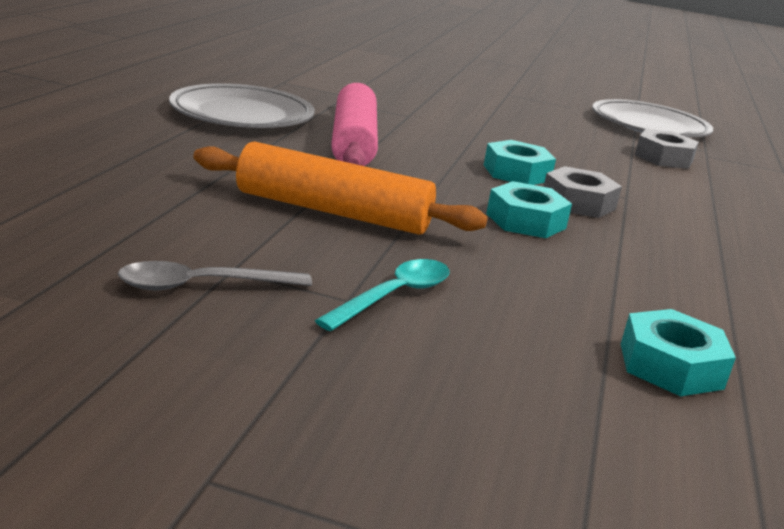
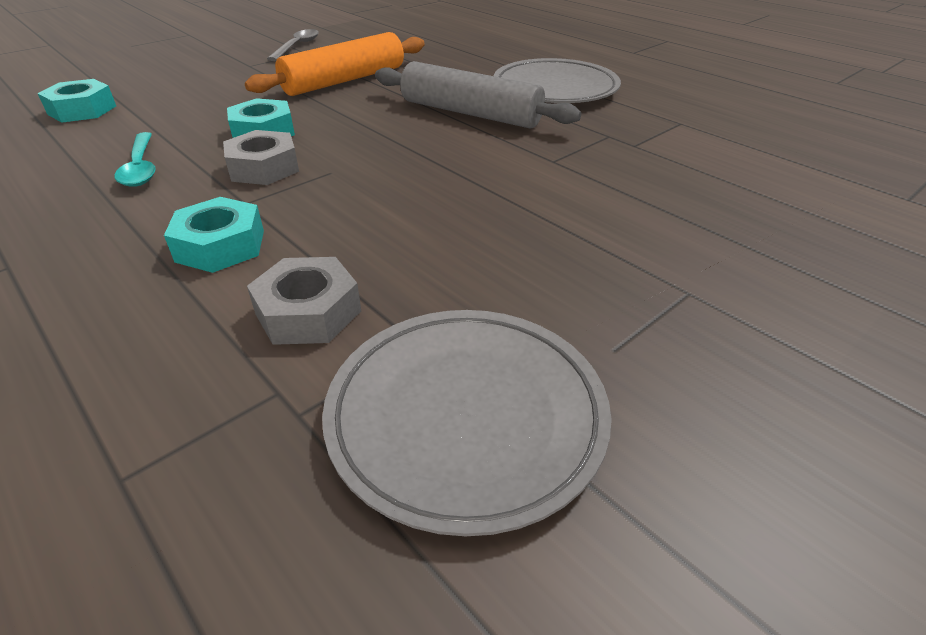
camera: 125 degrees right, 15 degrees up
(353, 142) = (470, 113): pink rolling pin -> grey rolling pin
(394, 296) = (237, 73): turquoise spoon -> turquoise spoon (140, 167)
(516, 173) = (352, 163): turquoise nut -> turquoise nut (220, 246)

